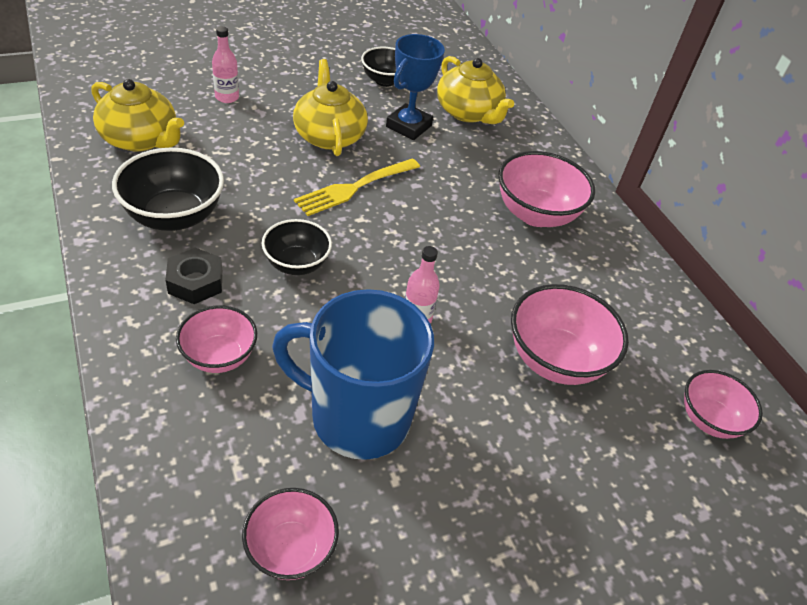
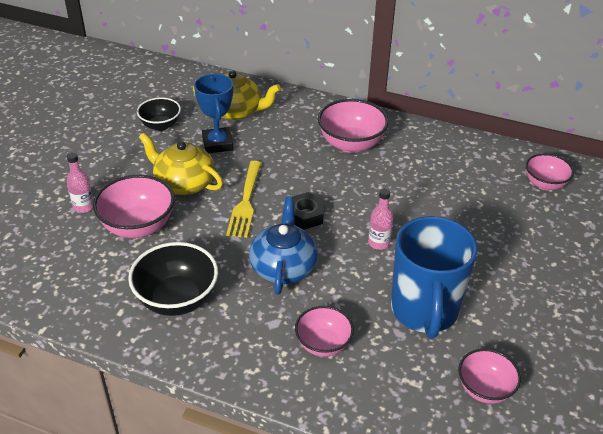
camera: 40 degrees left, 5 degrees down
(140, 139) = (76, 274): yellow teapot -> none
(195, 282) = (249, 321): black nut -> black nut (305, 215)
(296, 264) = (283, 267): black bowl -> blue teapot
(357, 417) = (424, 311): blue mug -> blue mug turned 60 degrees counterclockwise
(555, 360) = (459, 210): pink bowl -> pink bowl (138, 226)

